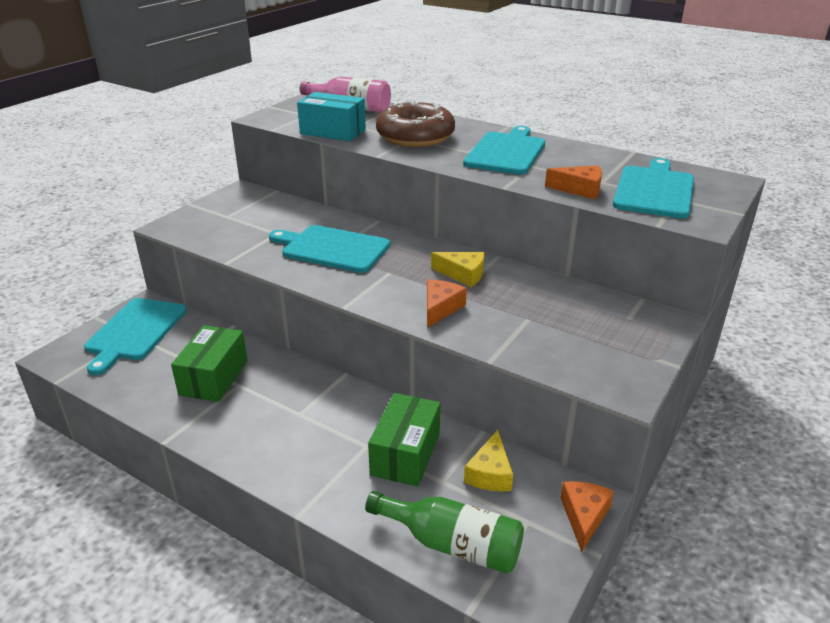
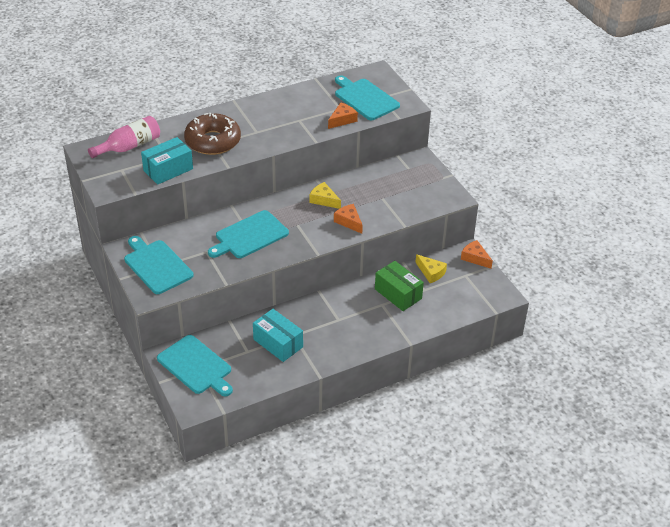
camera: 60 degrees left, 10 degrees up
(214, 377) = (278, 343): green box -> turquoise box
(452, 544) = (461, 302): green bottle -> none
(463, 274) = (324, 200): yellow cheese -> yellow cheese turned 105 degrees counterclockwise
(506, 152) = (272, 119): turquoise cutting board -> turquoise cutting board (157, 265)

